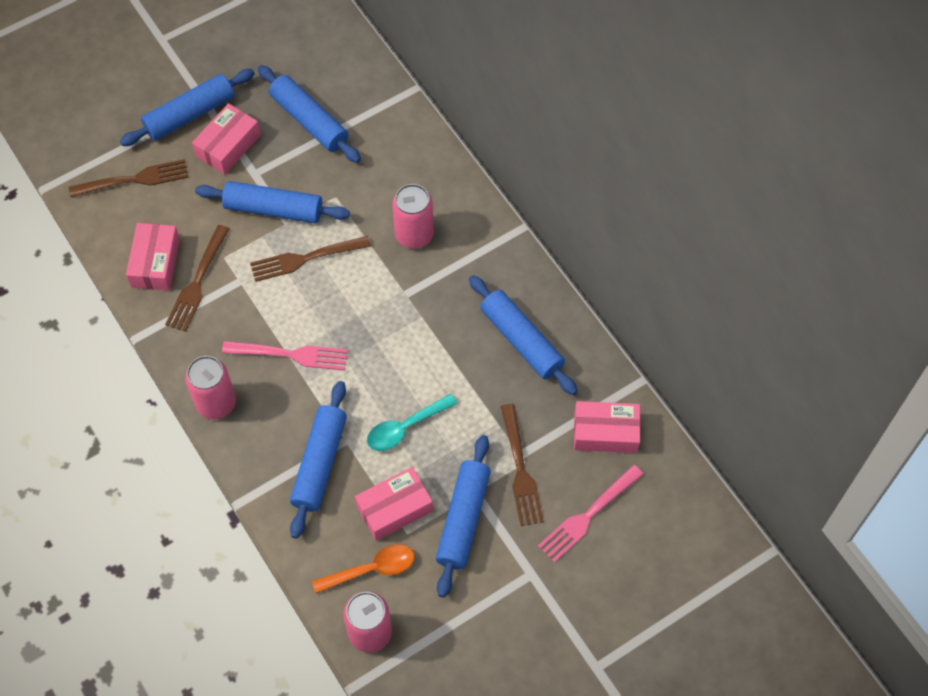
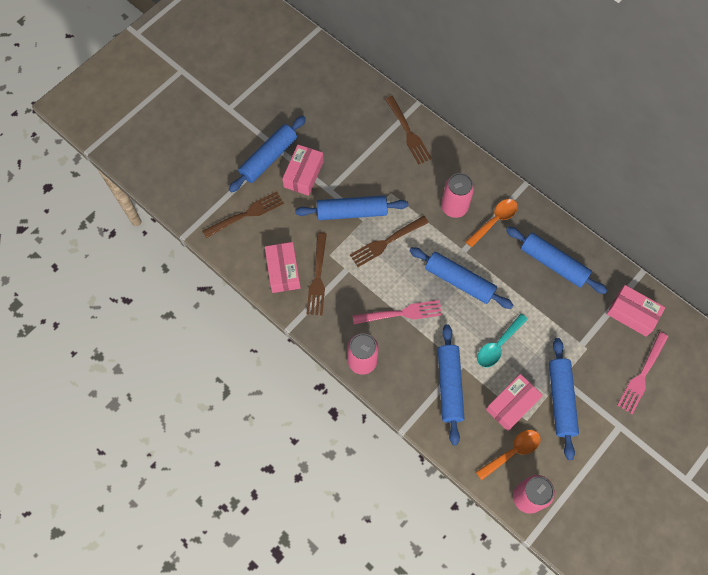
camera: 15 degrees left, 5 degrees up
(309, 121) = (353, 143): blue rolling pin -> blue rolling pin (459, 281)
(462, 265) = (494, 221): none -> orange spoon
(520, 469) = (586, 354): brown fork -> brown fork (408, 132)
(605, 432) = (632, 314): pink box -> pink box turned 45 degrees clockwise

